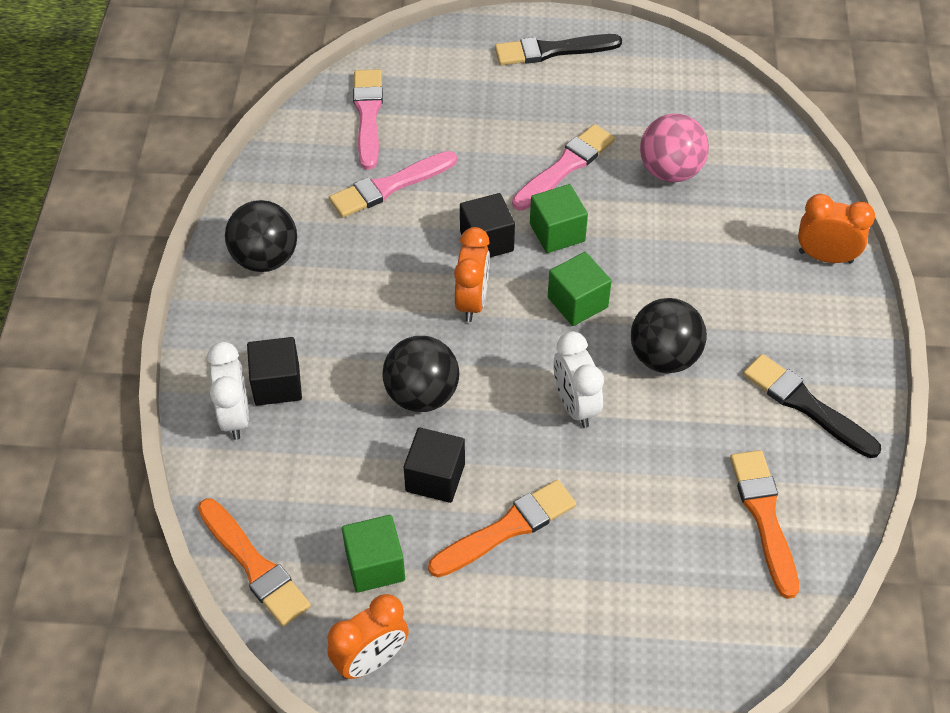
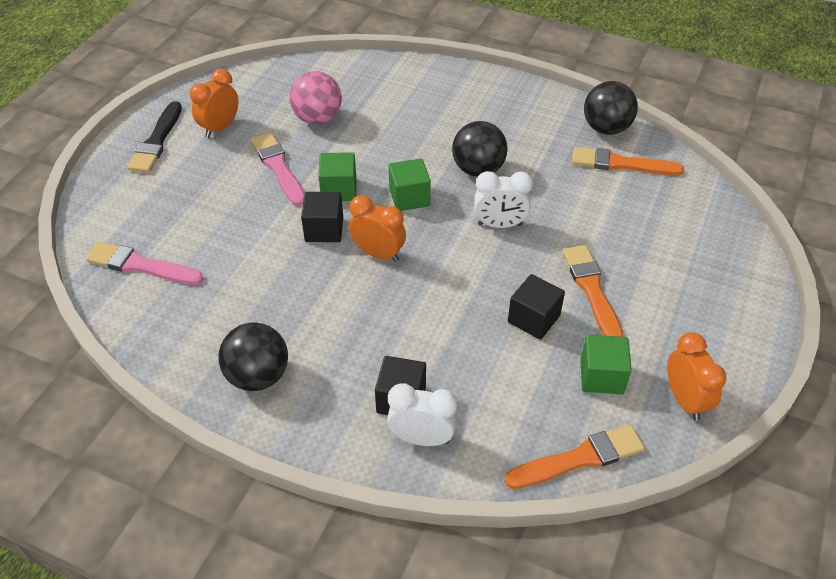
camera: 70 degrees left, 5 degrees down
(389, 186) = (230, 272): pink brush -> none
(422, 395) = (454, 307): black ball -> black ball (606, 128)
(806, 405) = (543, 120): black brush -> none
(825, 257) = (432, 76): orange clock -> orange clock (220, 128)

